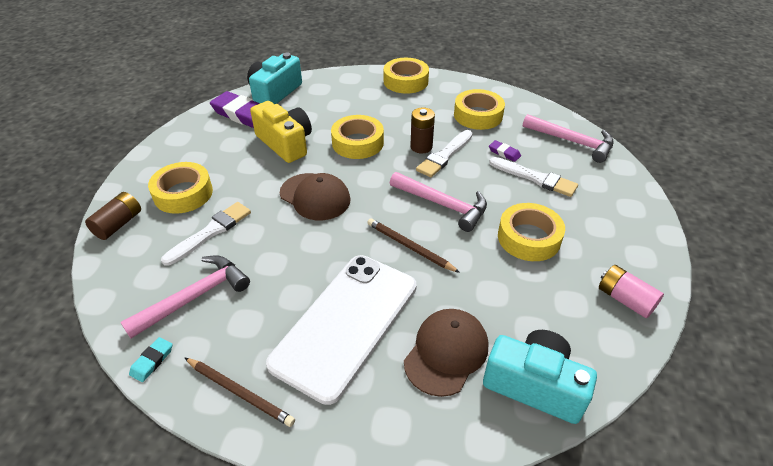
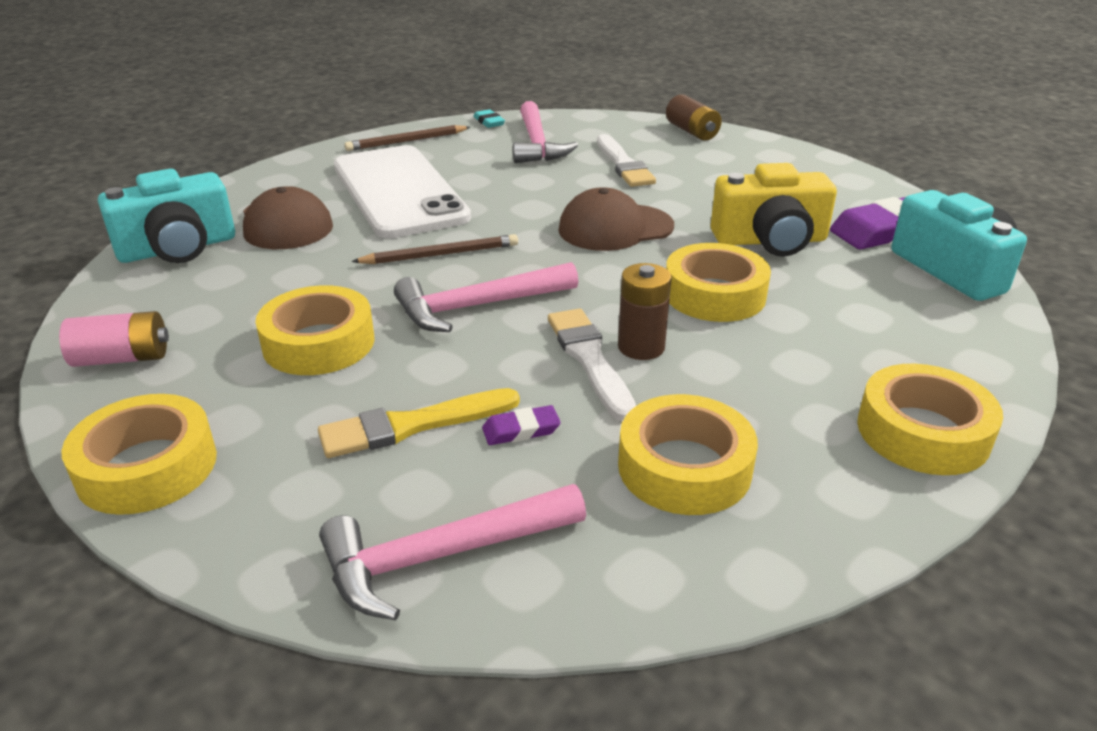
camera: 125 degrees right, 10 degrees down
(183, 193) = (713, 164): yellow tape -> yellow tape (147, 467)
(535, 178) = (412, 425): white brush -> yellow brush

